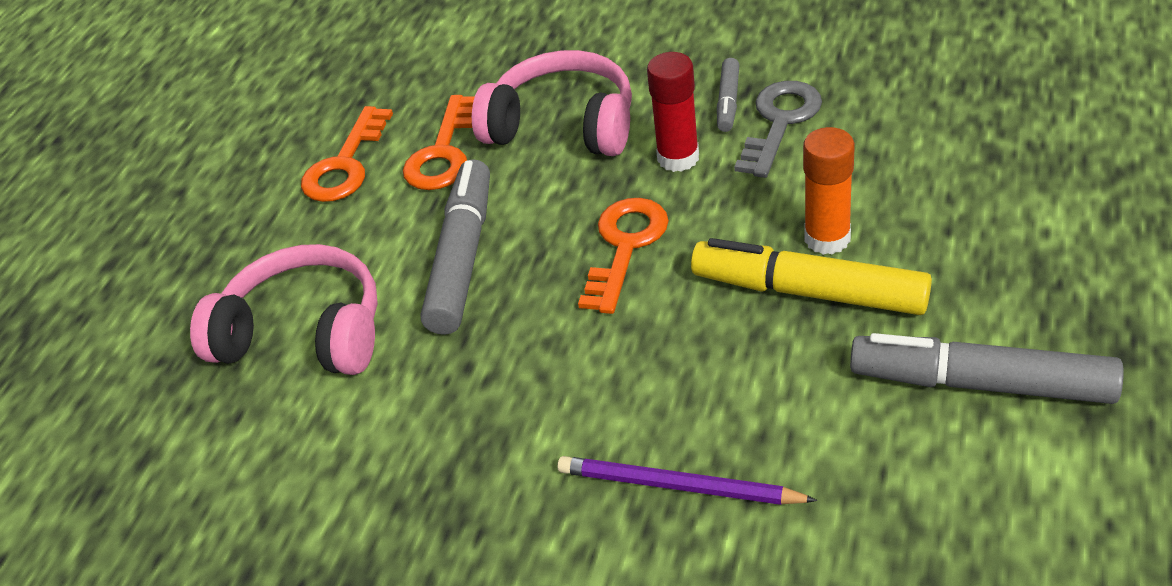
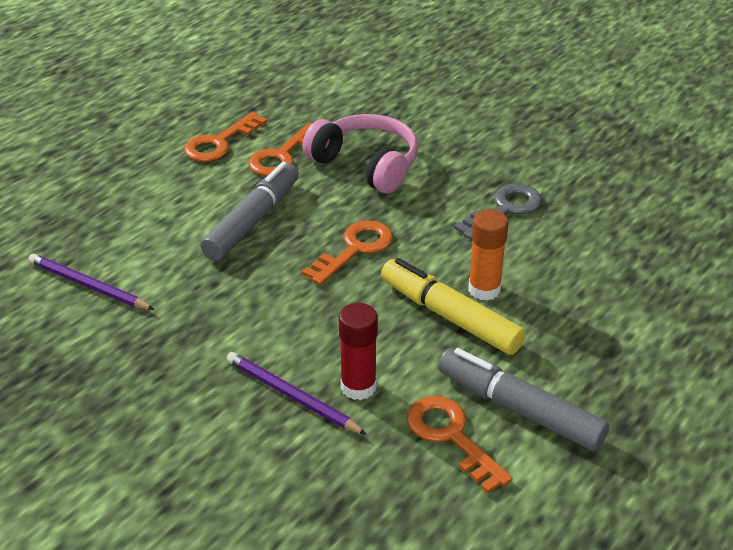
camera: 15 degrees right, 5 degrees down
(289, 439) = (88, 286): none -> purple pencil
(304, 333) = (133, 231): pink headphones -> none
(678, 158) = (424, 209): red glue stick -> red glue stick (358, 387)
(728, 102) = (480, 186): grey marker -> none
(923, 457) = (451, 437): none -> orange key

